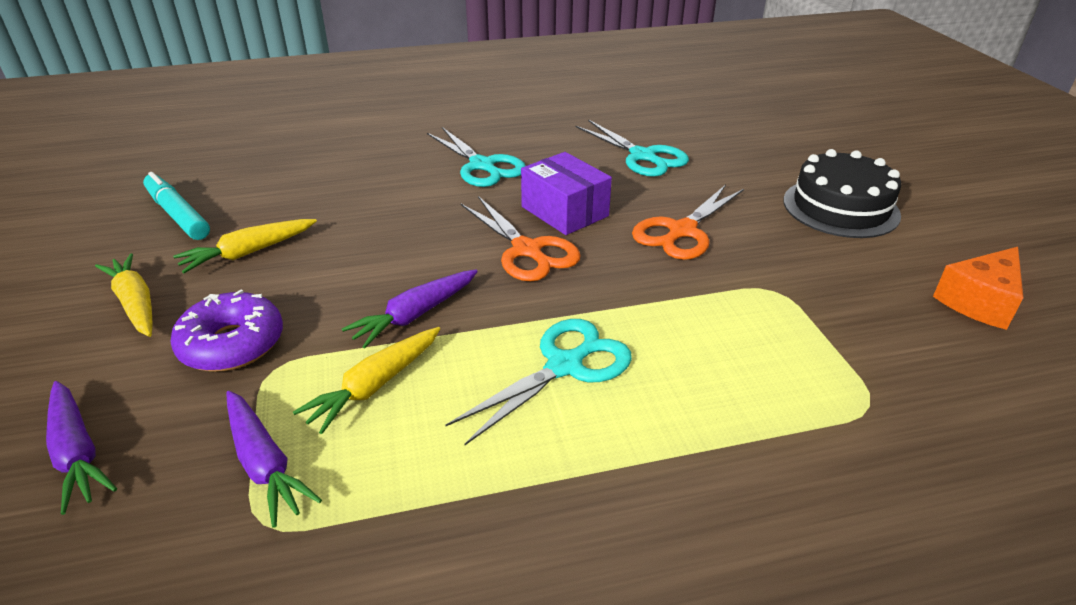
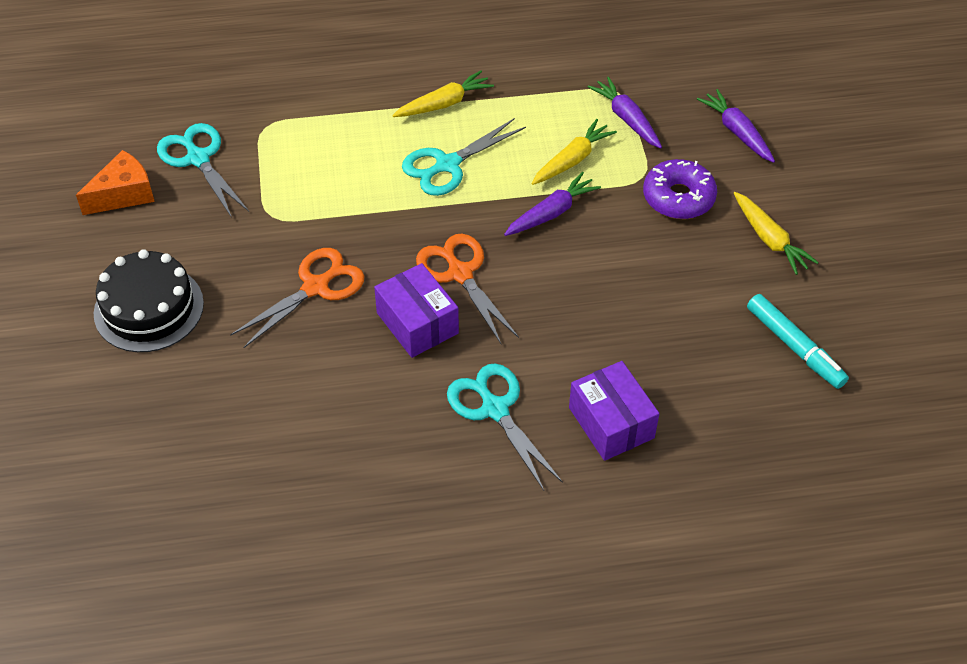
camera: 175 degrees left, 15 degrees up
(249, 253) = (703, 289): yellow carrot -> yellow carrot (444, 103)
(380, 163) = (611, 422): none -> purple box
(642, 156) = (309, 414): turquoise scissors -> turquoise scissors (198, 159)

